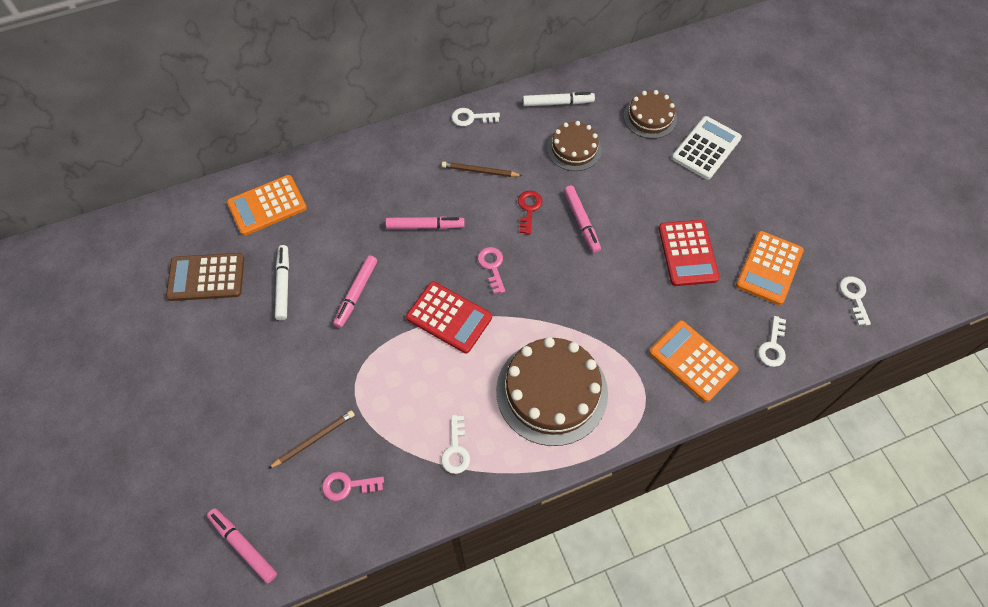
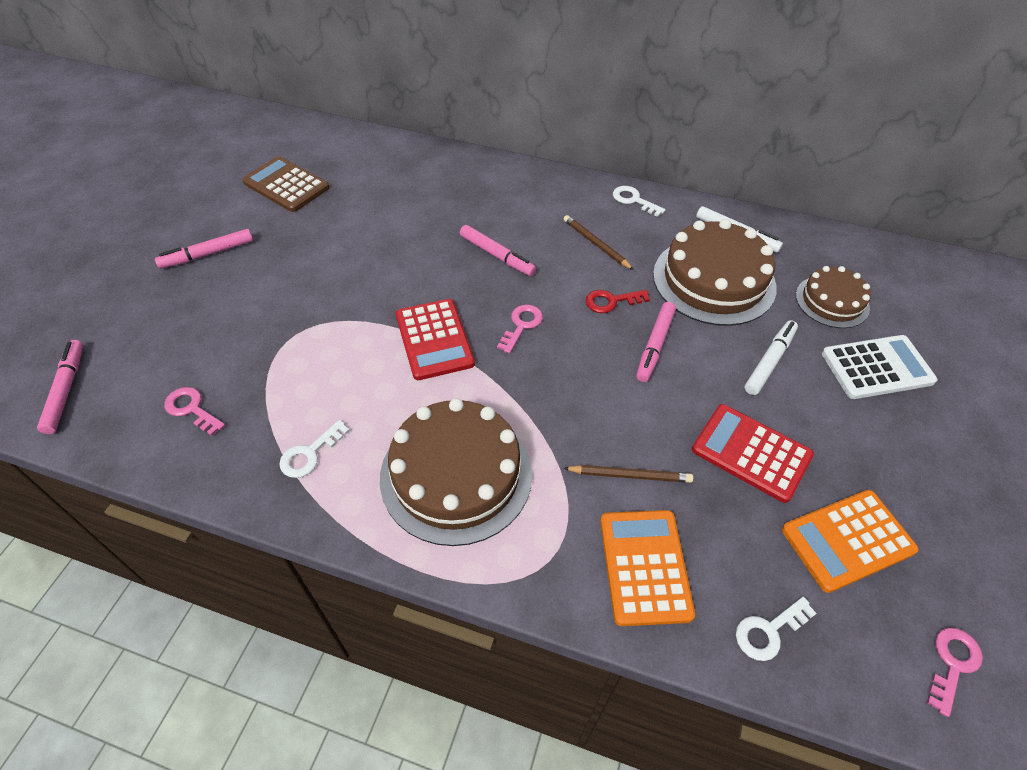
camera: 40 degrees right, 10 degrees down
(267, 206) = (388, 166): orange calculator -> none
(283, 285) = (332, 225): white marker -> white marker (769, 361)
(314, 439) = (213, 352): brown pencil -> brown pencil (630, 475)
(356, 294) = (379, 268): pink marker -> pink marker (207, 254)
(529, 209) = (611, 301): red key -> red key turned 150 degrees counterclockwise
(574, 149) = (714, 280): brown cake -> brown cake, size x1.74
(688, 253) = (751, 453): red calculator -> red calculator turned 90 degrees clockwise
(854, 296) = (952, 663): white key -> pink key

